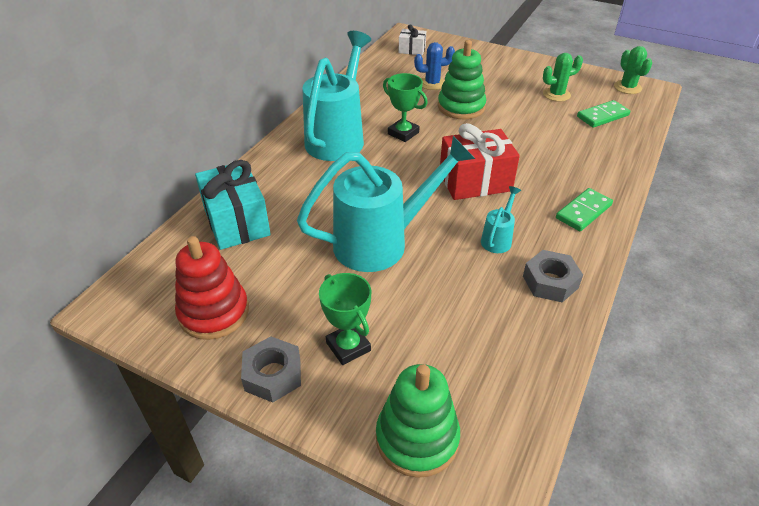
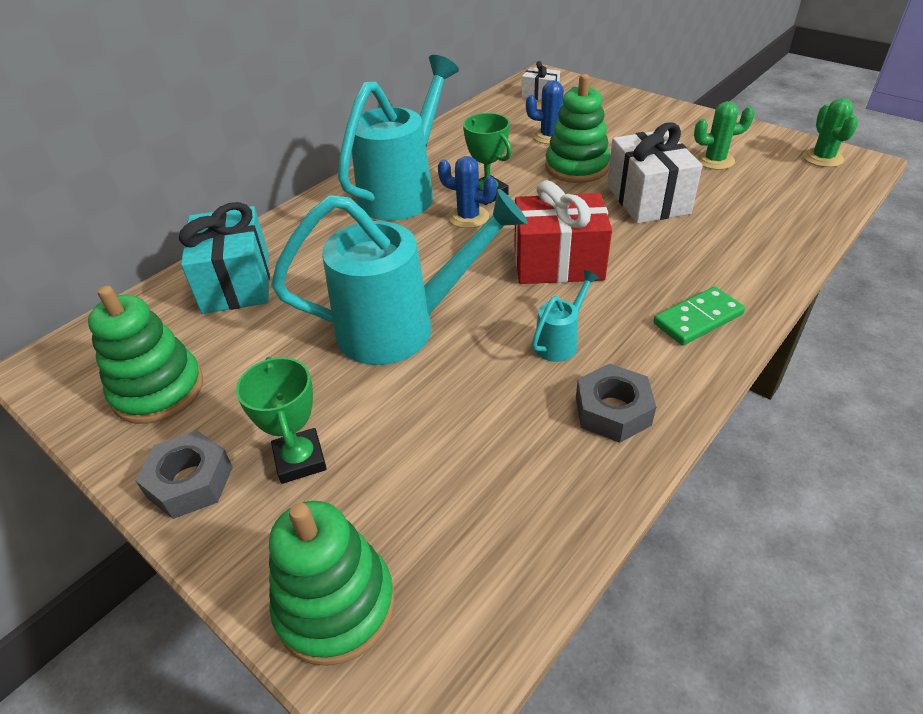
camera: 15 degrees right, 0 degrees up
(214, 312) = (158, 390): red stacking toy -> green stacking toy
(396, 153) = (468, 217): none -> blue cactus
(520, 128) = (647, 199): none -> white gift
(602, 116) = (772, 193): green domino -> none

